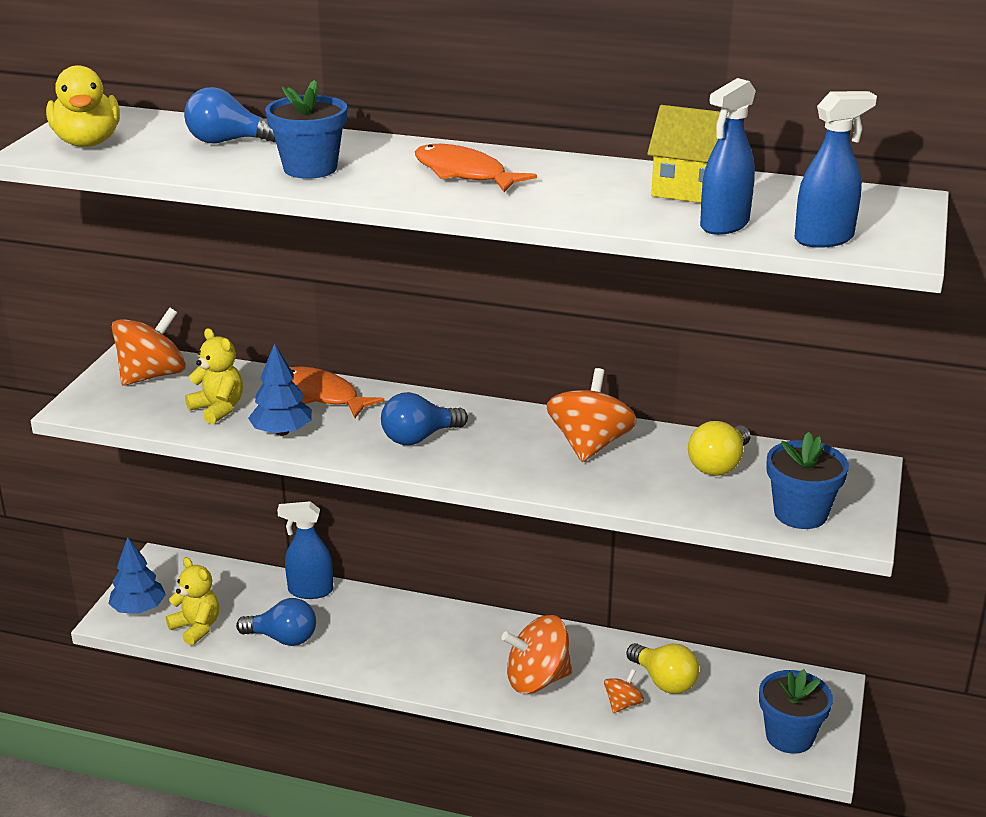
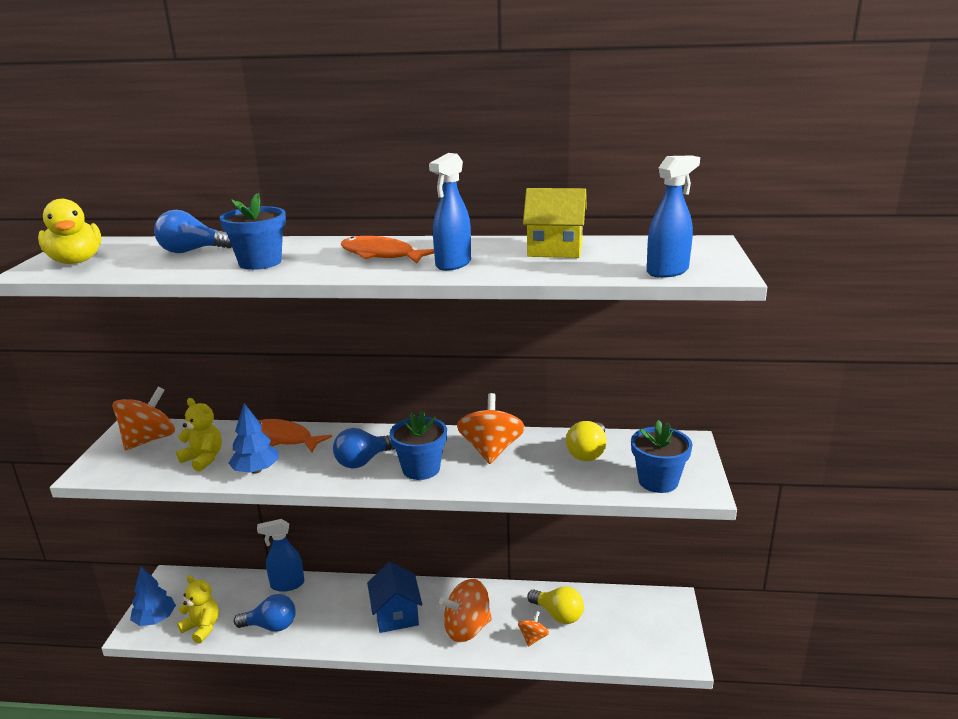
camera: 10 degrees left, 5 degrees down
(447, 649) = (396, 614): none -> blue house
(724, 225) = (590, 269): blue spray bottle -> blue spray bottle (453, 264)
(789, 736) = (657, 643): blue flower pot -> blue flower pot (421, 469)

